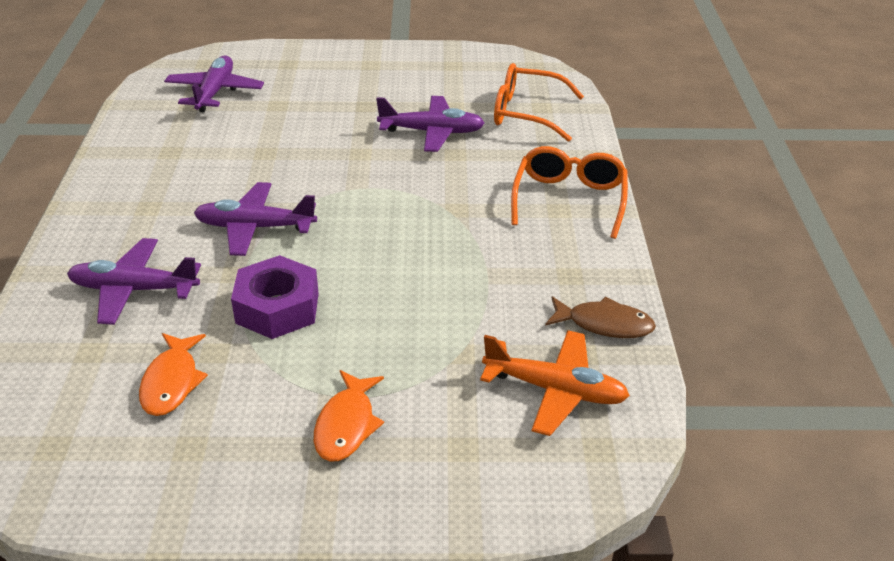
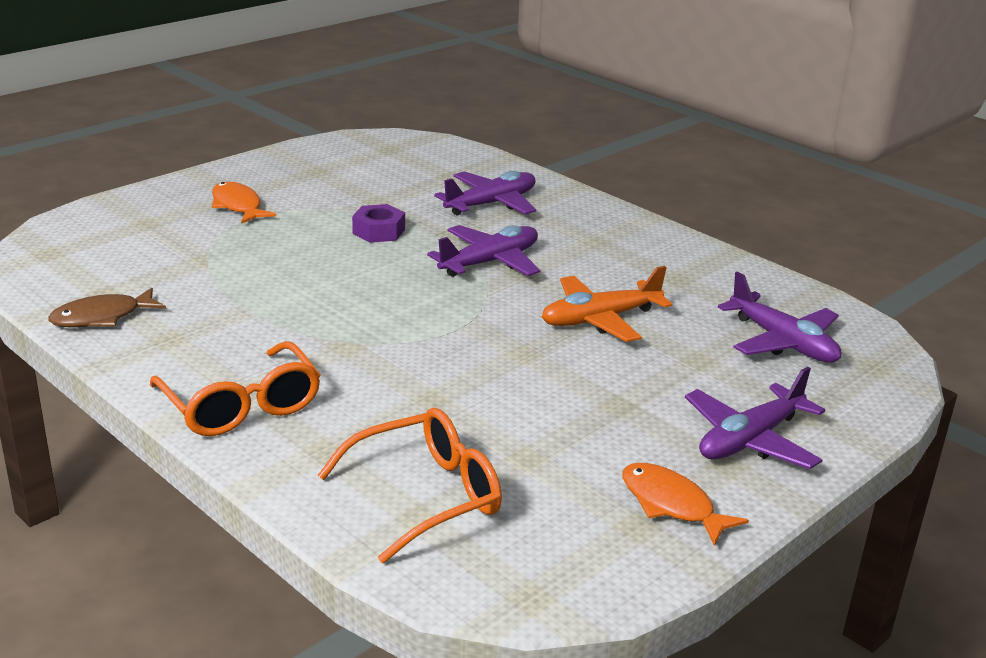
camera: 135 degrees right, 10 degrees down
(172, 382) = (376, 184): orange fish -> orange fish (671, 504)
(277, 308) = (379, 231): purple nut -> purple nut, size x0.66
(432, 132) = (495, 410): purple plane -> purple plane (750, 440)
(555, 390) = (108, 267): orange plane -> orange plane (600, 319)

